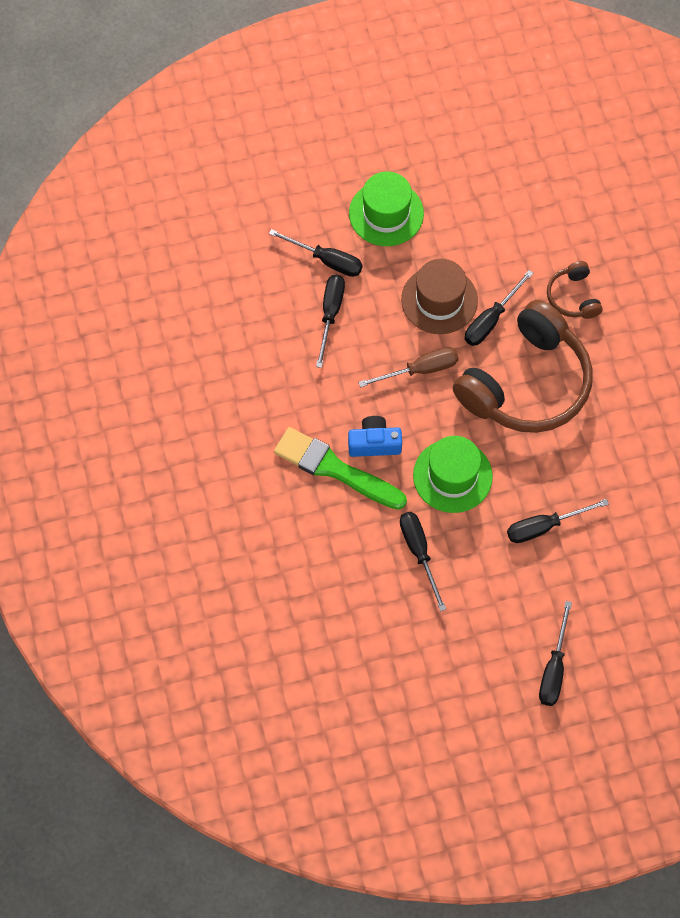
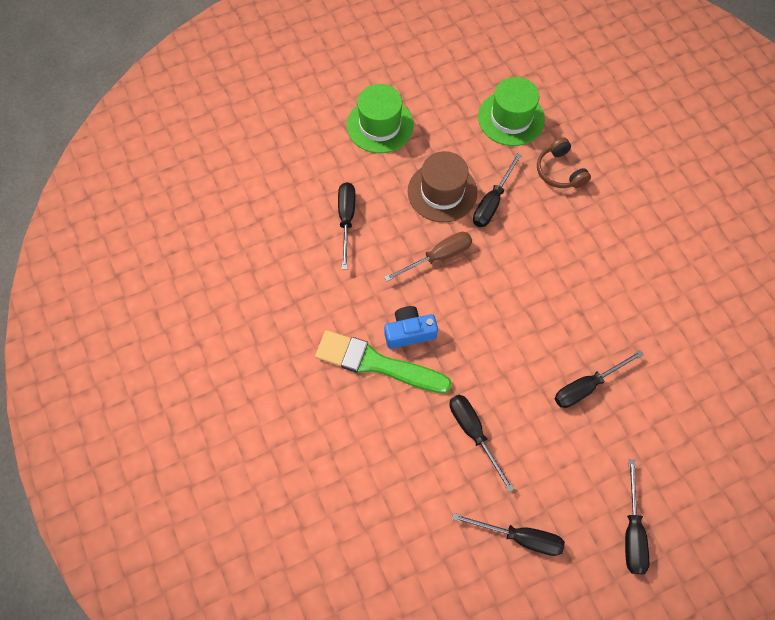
camera: 10 degrees left, 0 degrees up
(326, 260) = (334, 173): black screwdriver -> black screwdriver (519, 537)
(452, 476) = (489, 351): green hat -> green hat (511, 118)
(527, 383) = (537, 254): brown headphones -> none

